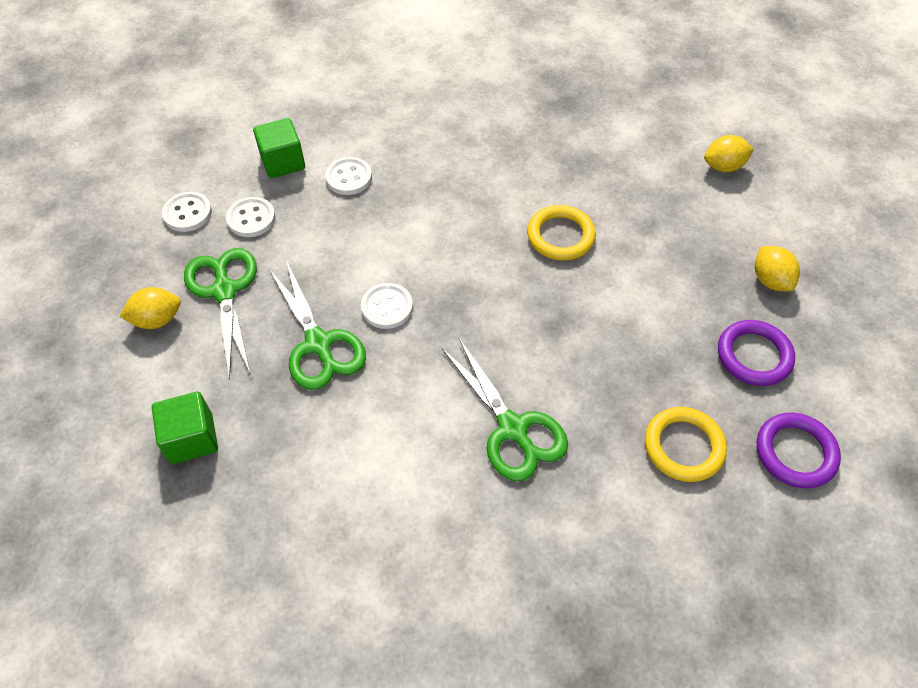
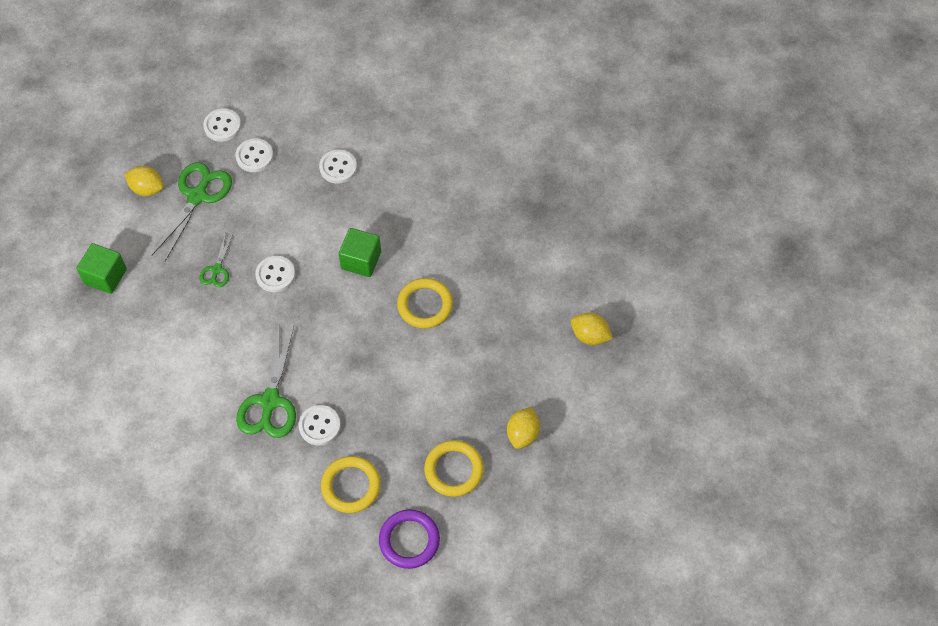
camera: 40 degrees right, 5 degrees up
(283, 162) = (309, 127): green cube -> green cube (361, 260)
(318, 344) = (217, 269): green scissors -> green scissors, size x0.53
(588, 413) = (319, 426): none -> white button
(754, 355) = (454, 470): purple ring -> yellow ring

